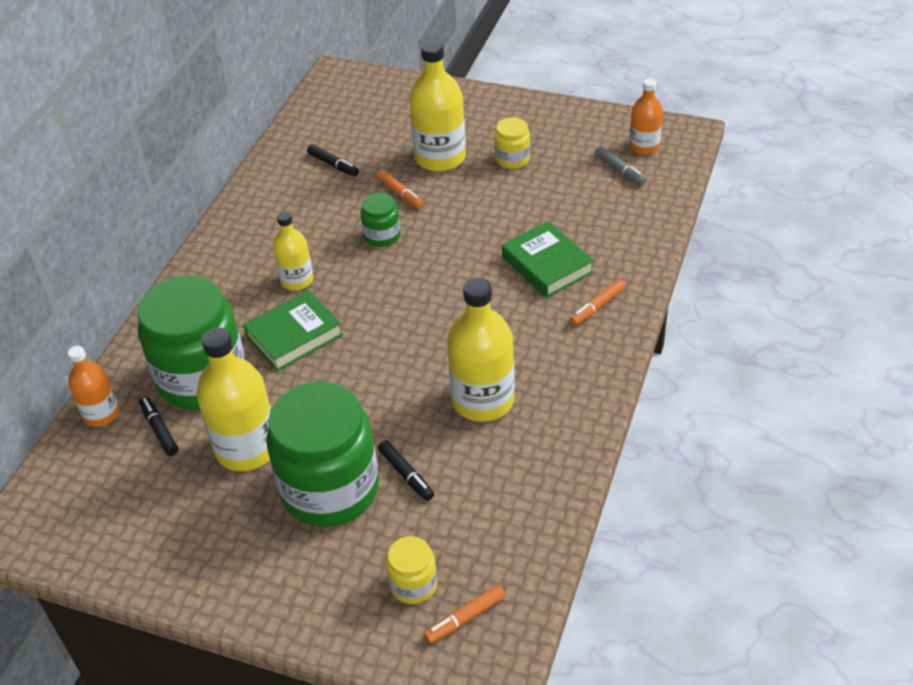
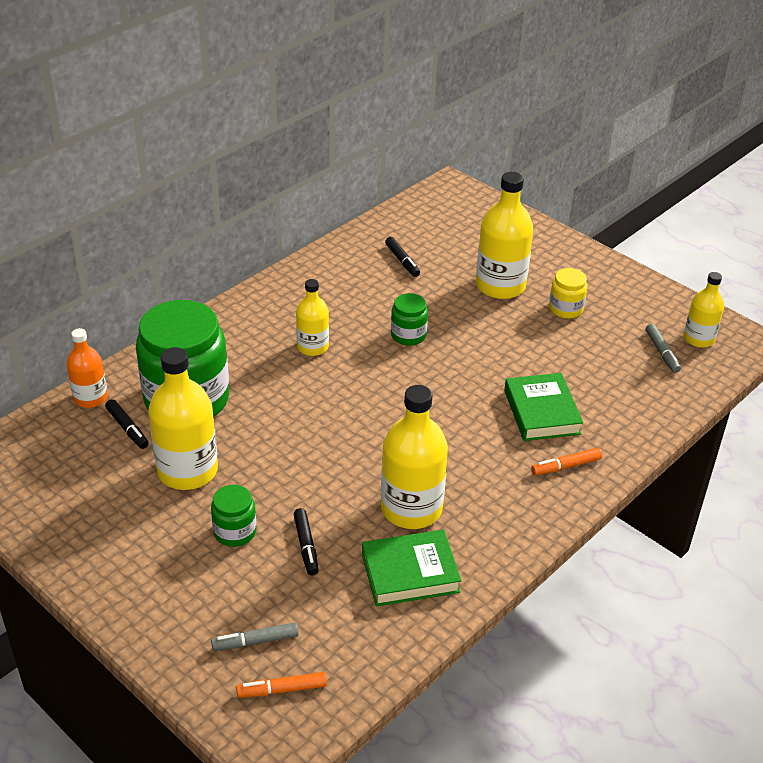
camera: 20 degrees right, 5 degrees down
(159, 430) = (127, 428): black marker -> black marker turned 150 degrees clockwise
(294, 335) = (282, 392): green book -> green book (410, 573)
(330, 489) = (235, 532): green jar -> green jar, size x0.45
(400, 193) = (446, 305): orange marker -> none
(413, 584) = (255, 641): yellow jar -> grey marker
(644, 146) = (698, 339): orange bottle -> yellow bottle

